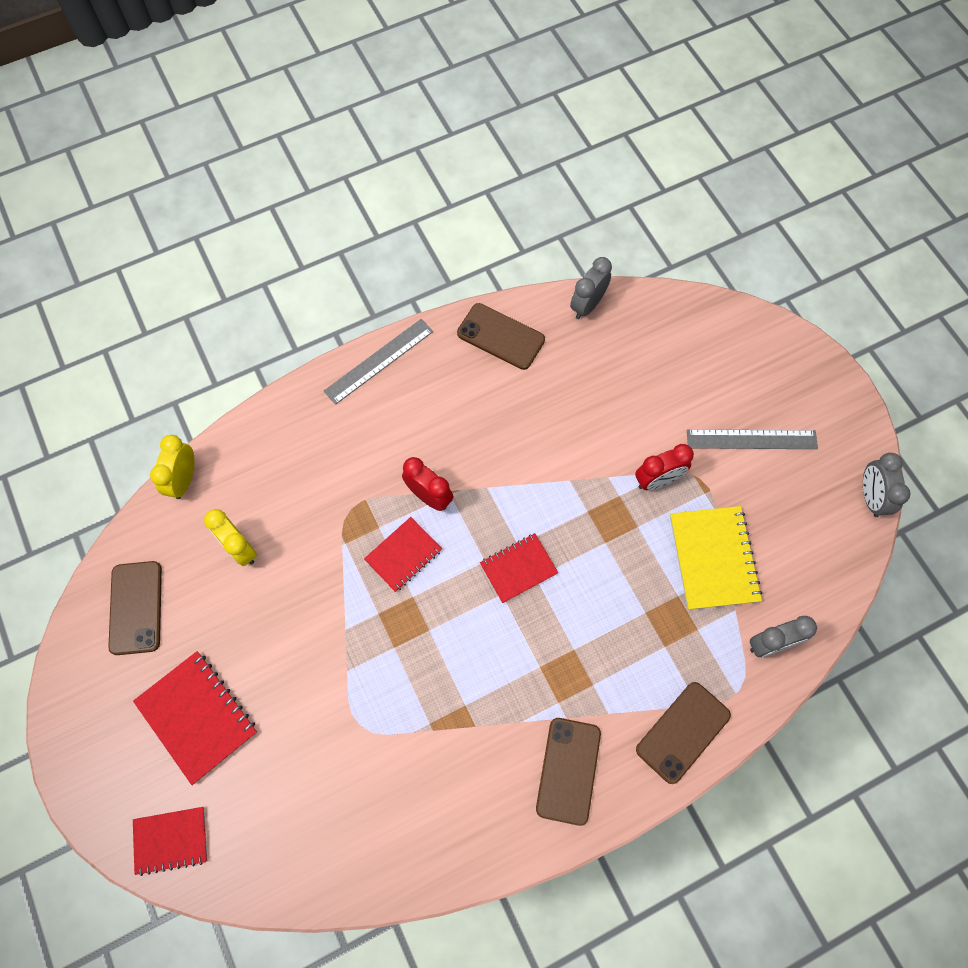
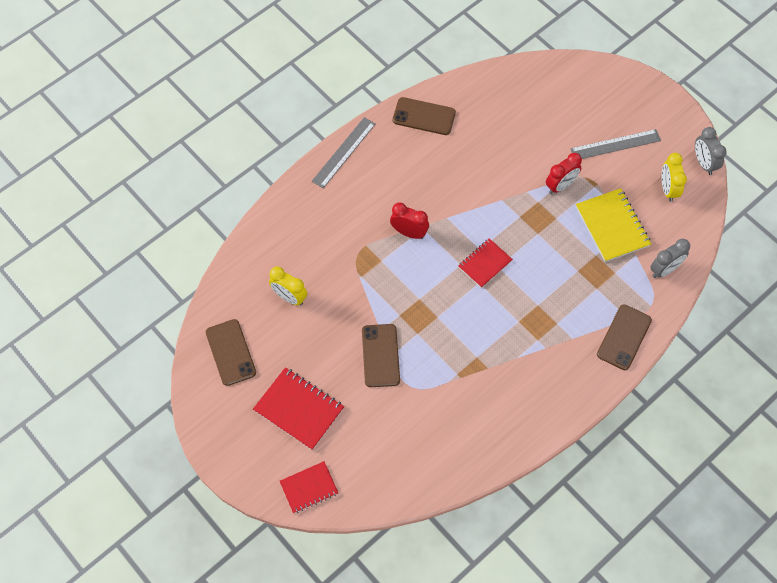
camera: 15 degrees left, 5 degrees down
(184, 480) = (234, 262): yellow clock -> yellow clock (668, 189)
(403, 555) = (404, 274): red notebook -> none
(568, 770) = (557, 379): brown phone -> brown phone (380, 355)
(587, 305) = (477, 82): grey clock -> none

